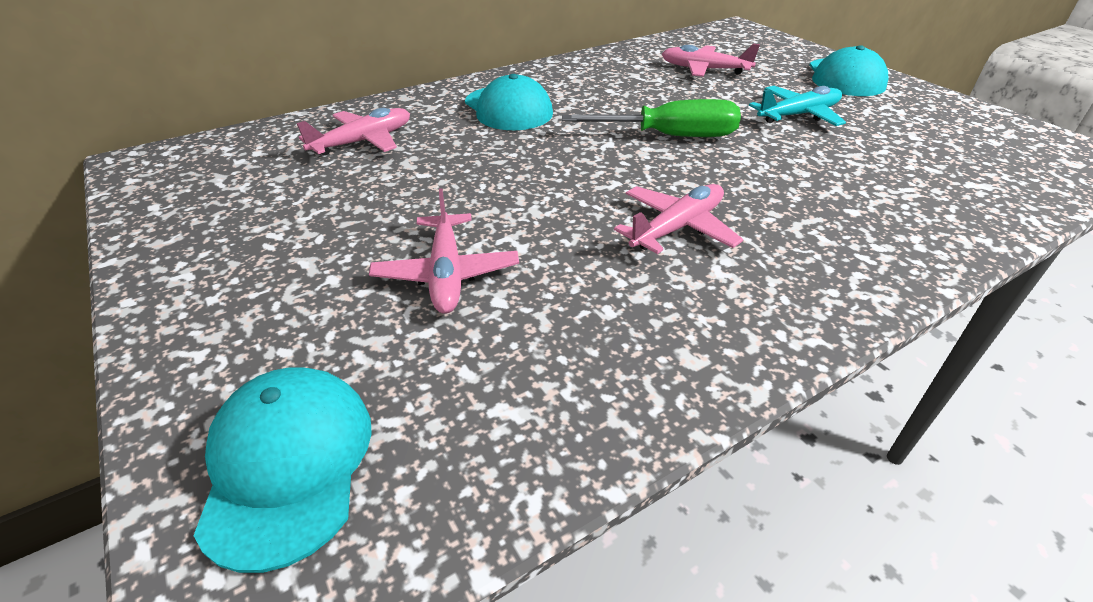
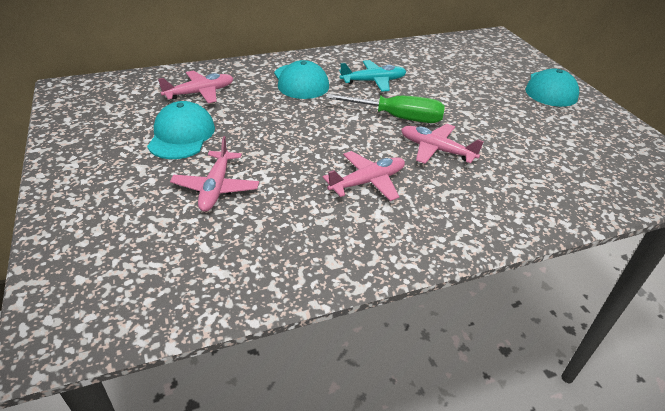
camera: 10 degrees right, 0 degrees up
(288, 464) = (97, 275): turquoise cap -> turquoise cap (181, 135)
(704, 69) = (451, 69): pink plane -> pink plane (436, 150)
(798, 115) = (497, 114): turquoise plane -> turquoise plane (373, 81)

